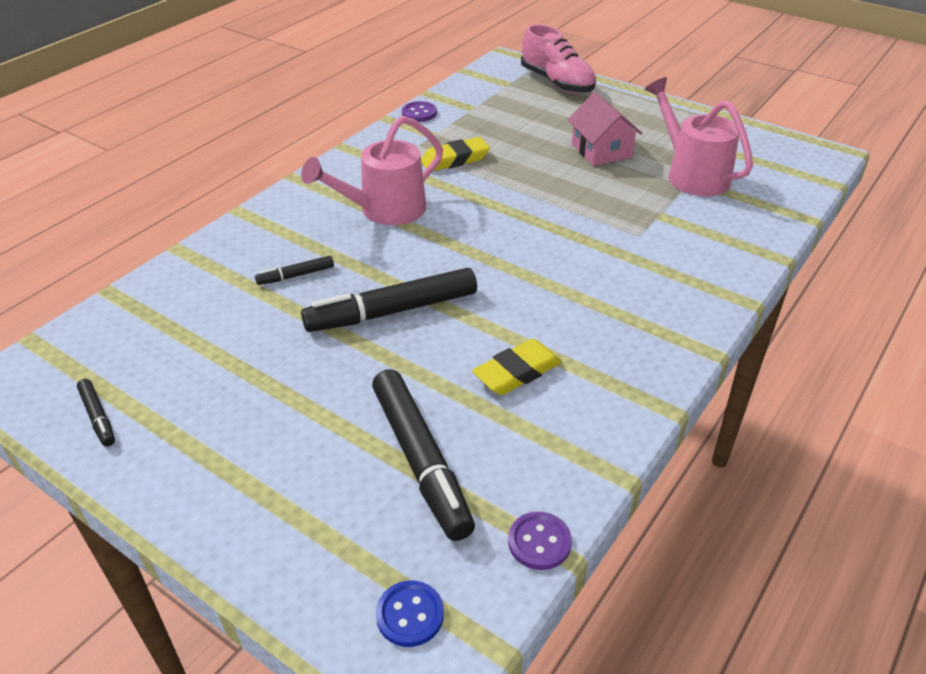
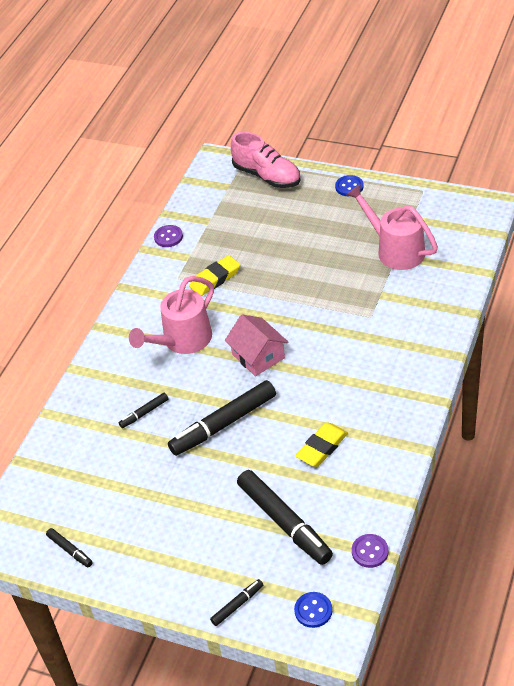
camera: 10 degrees left, 5 degrees up
(292, 568) = (237, 605): none -> black marker
(601, 150) = (323, 242): pink house -> pink house (258, 356)
(651, 108) = (349, 187): none -> blue button

